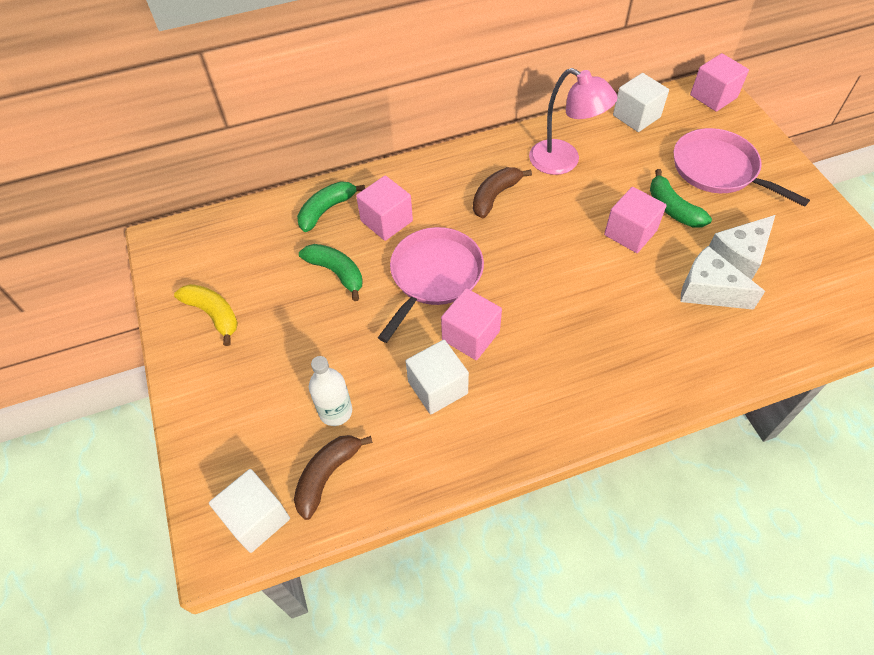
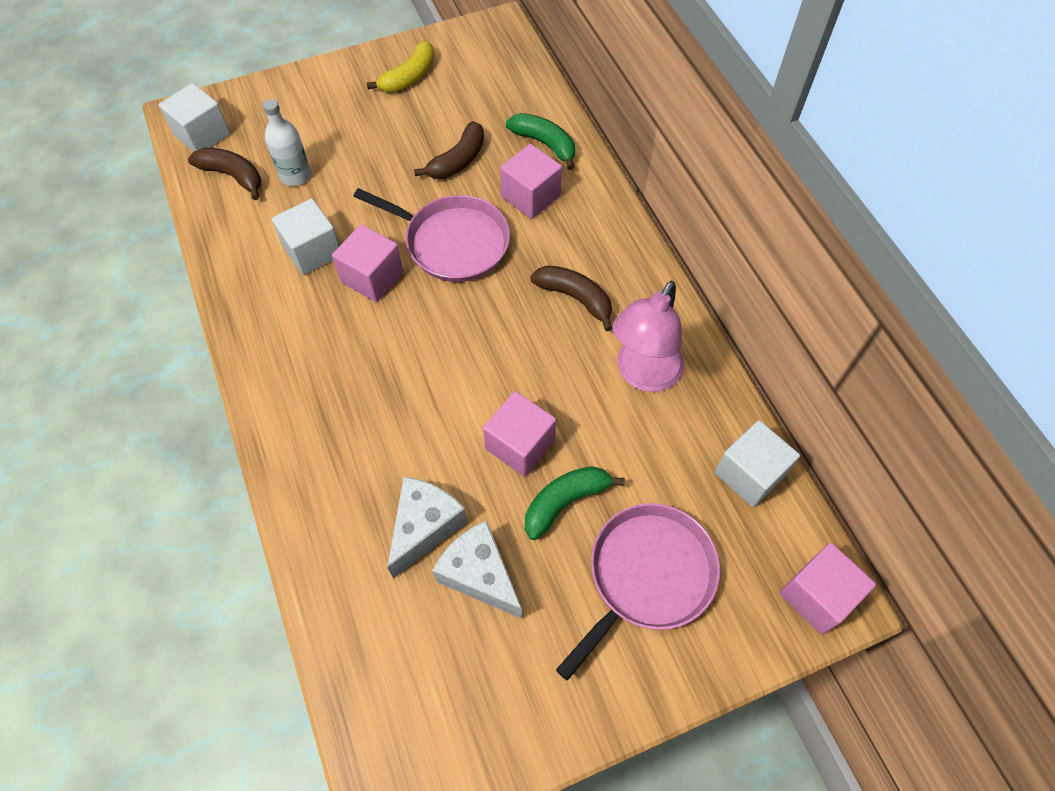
camera: 85 degrees right, 5 degrees up
(336, 272) = (458, 160): green banana -> brown banana

